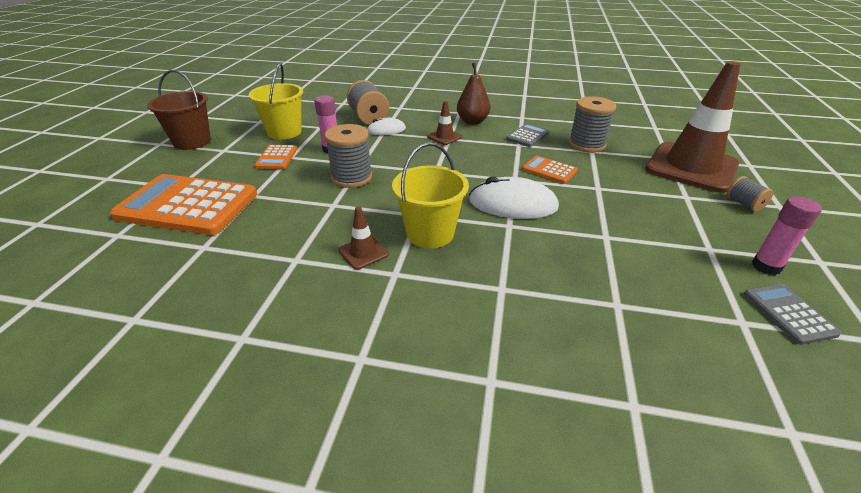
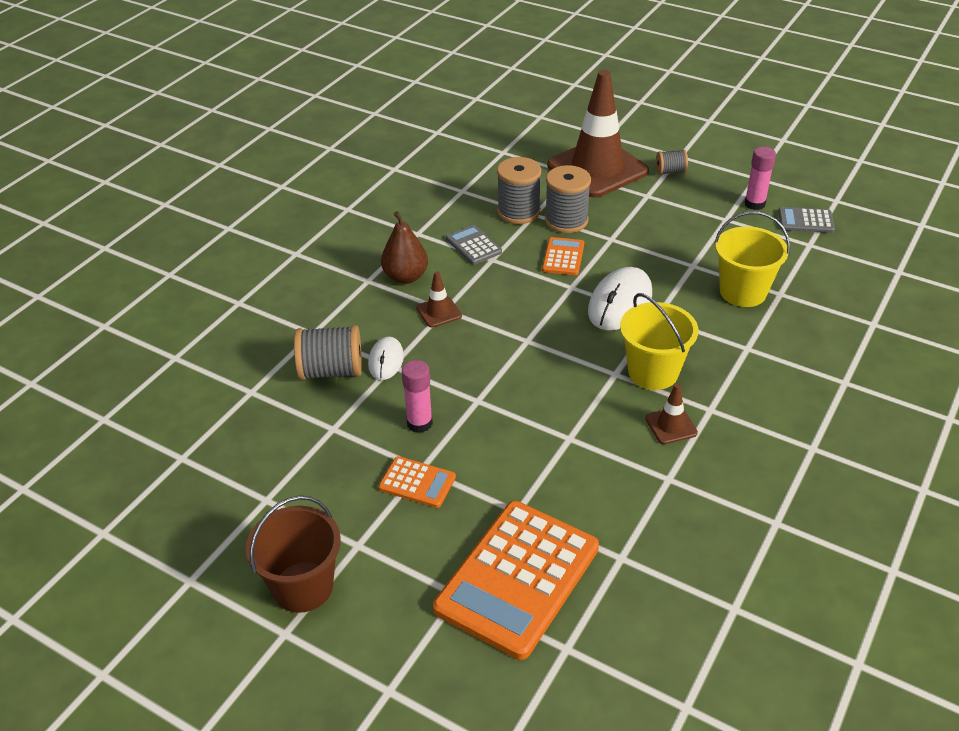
camera: 70 degrees left, 5 degrees up
(284, 132) = (329, 469): yellow bucket -> yellow bucket (743, 292)
(352, 178) = (511, 413): grey spool -> grey spool (566, 221)
(549, 170) = (563, 257): orange calculator -> orange calculator turned 135 degrees clockwise

